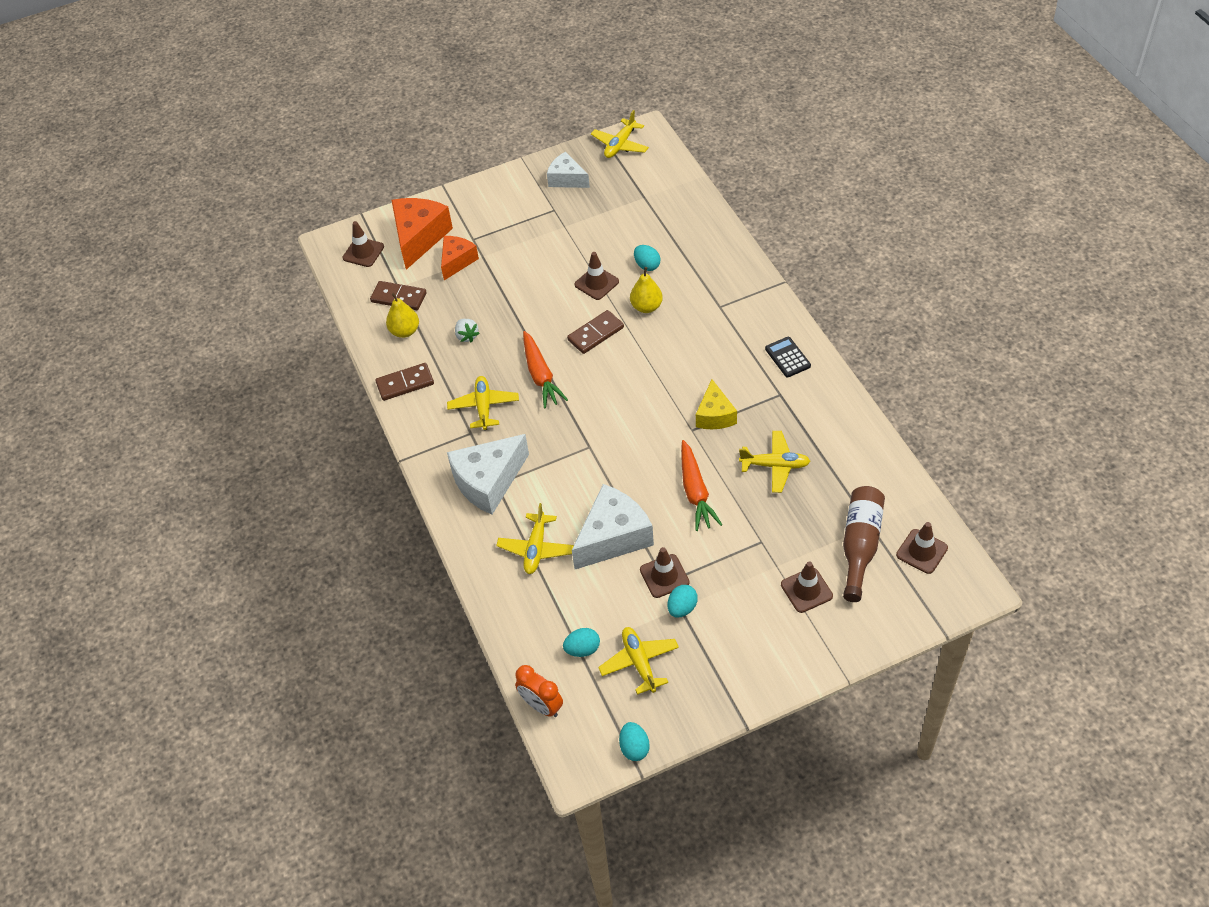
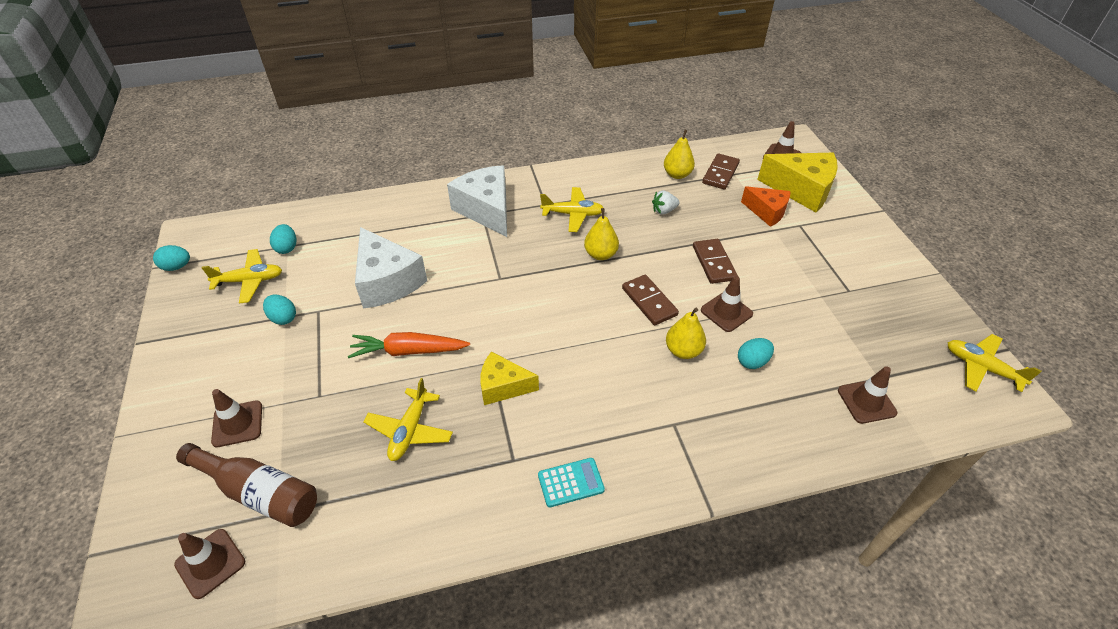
camera: 95 degrees right, 5 degrees down
(405, 383) = (614, 171): brown domino -> brown domino (714, 263)
(419, 237) = (801, 190): orange cheese -> yellow cheese
(536, 549) = (402, 231): yellow plane -> none
(541, 376) = (600, 254): orange carrot -> yellow pear
(541, 706) = (254, 219): orange clock -> none
(566, 179) = (904, 307): white cheese -> none
(664, 576) = (324, 311): brown traffic cone -> brown traffic cone (866, 401)
(787, 357) = (571, 482): black calculator -> turquoise calculator

